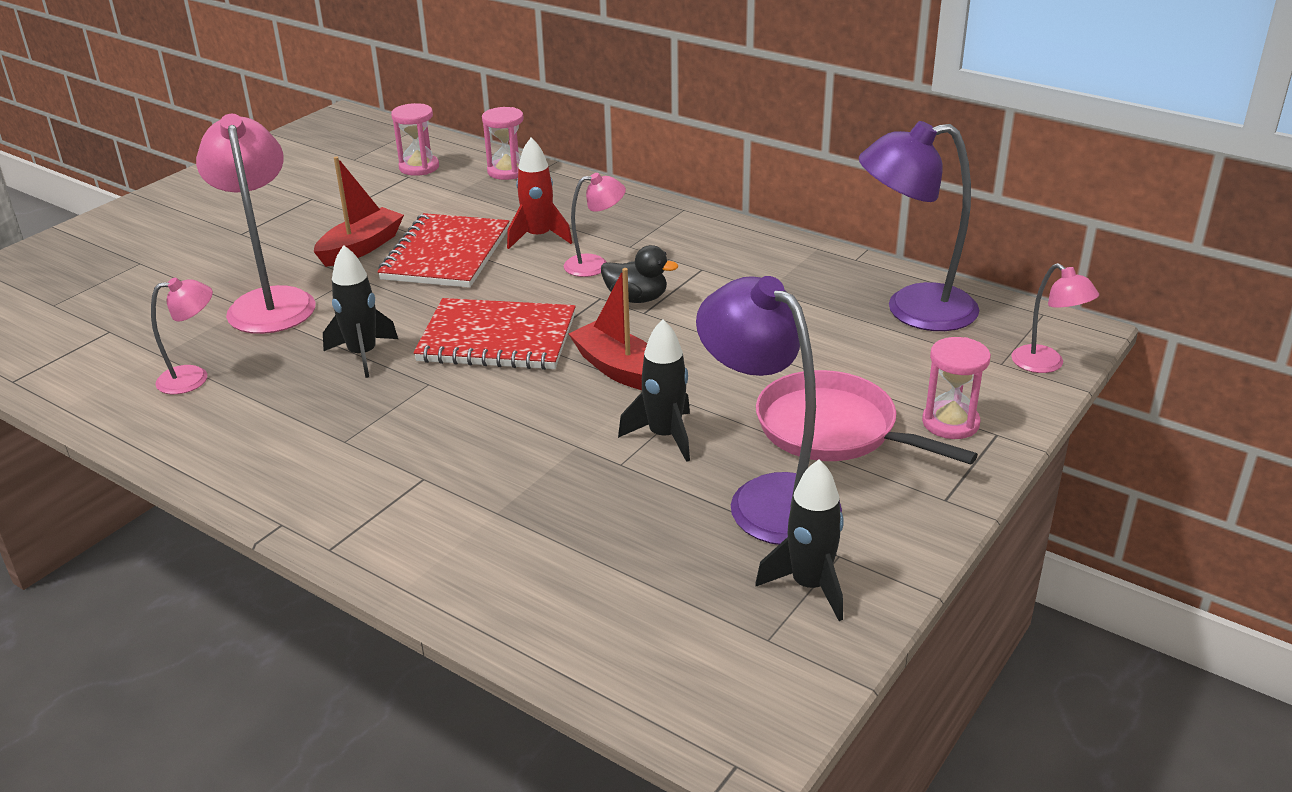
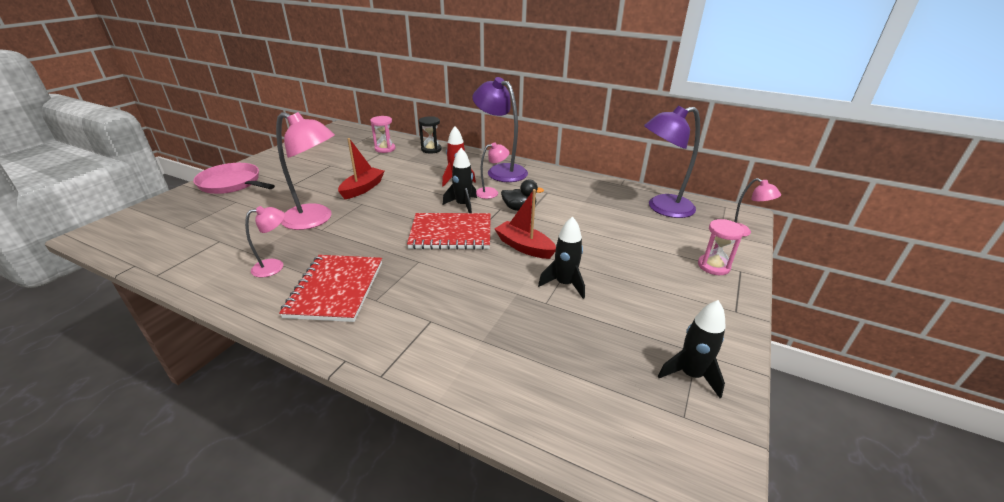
camera: 10 degrees left, 0 degrees up
(270, 302) = (316, 219): pink lamp -> pink lamp turned 135 degrees clockwise
(363, 355) = (376, 247): black rocket -> black rocket (463, 205)
(446, 254) = (410, 190): red notebook -> red notebook (336, 289)
(507, 171) = (431, 149): pink hourglass -> black hourglass
(768, 498) = (638, 318): purple lamp -> purple lamp (500, 171)
(832, 429) = (654, 274): pink pan -> pink pan (232, 183)

